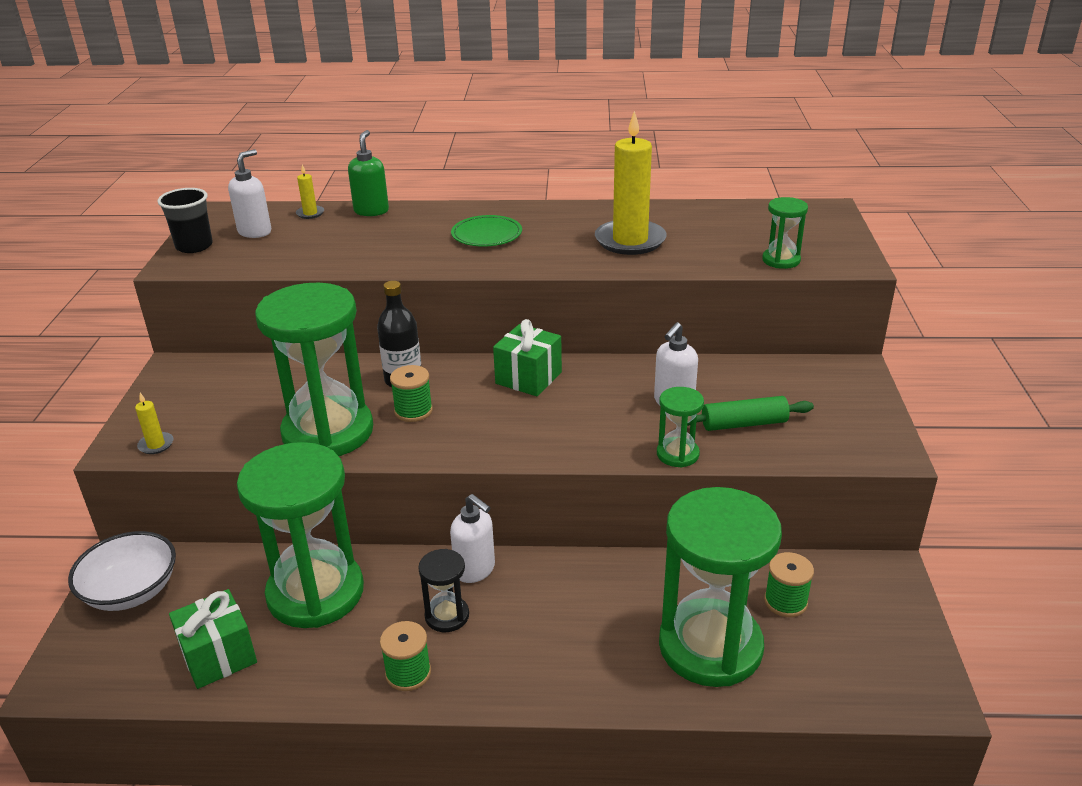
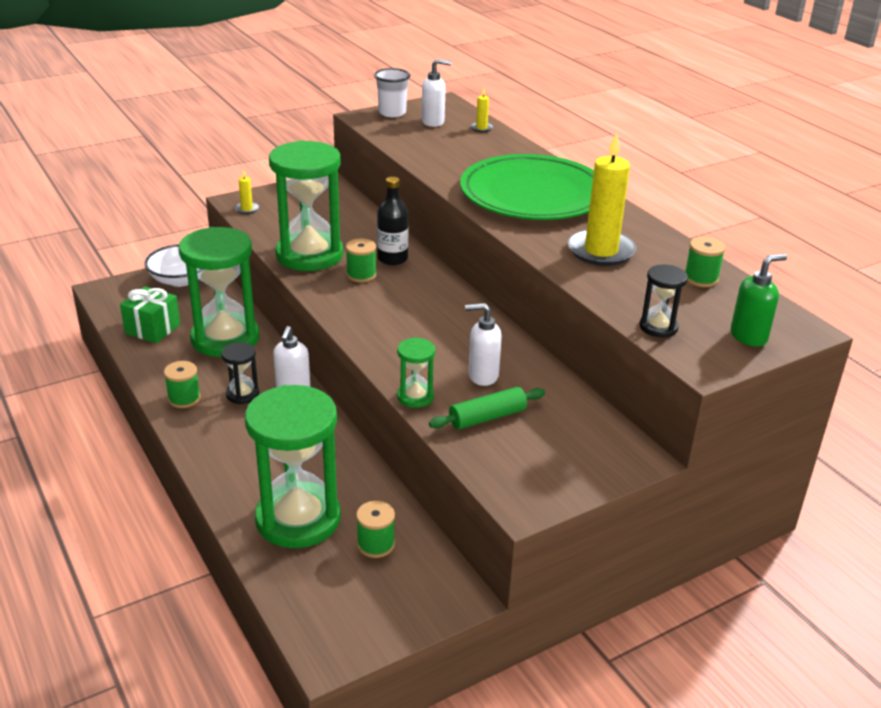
camera: 55 degrees right, 0 degrees up
(194, 246) = (392, 113): black cup -> white cup
(371, 211) = (513, 145): green soap dispenser -> green soap dispenser (749, 337)
(486, 235) = (533, 194): green plate -> green plate, size x2.35
(528, 378) = (447, 304): green gift -> none
(718, 217) = (701, 279): none -> green spool
(744, 424) = (487, 417): green rolling pin -> green rolling pin turned 75 degrees counterclockwise
(781, 260) = (658, 327): green hourglass -> black hourglass

